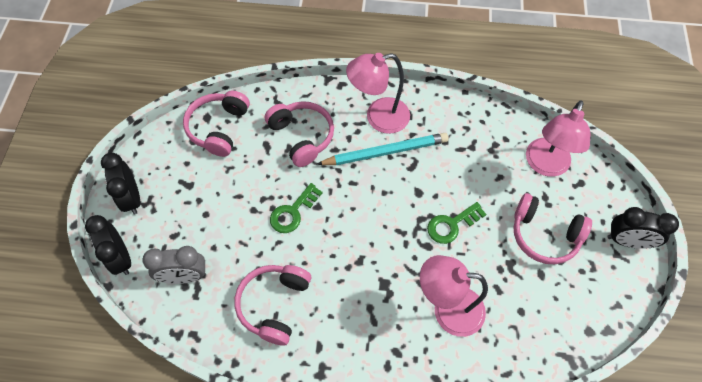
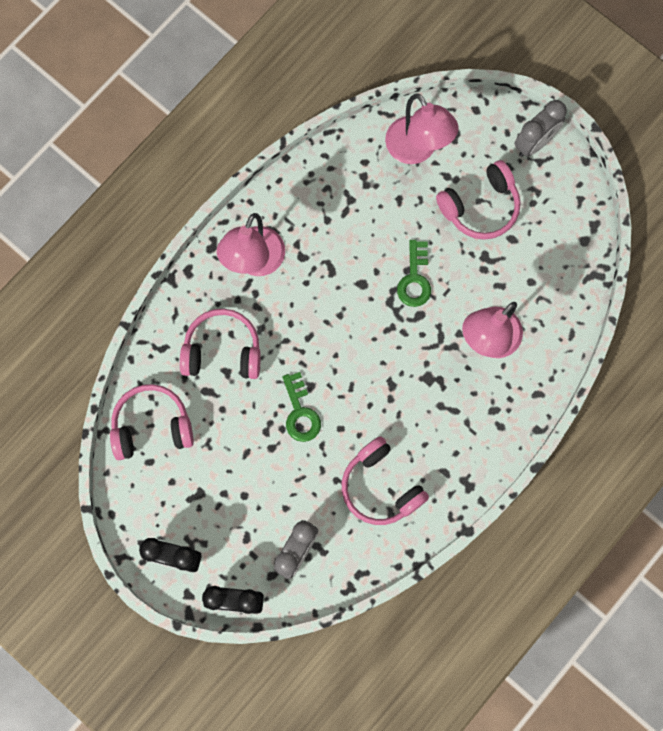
camera: 55 degrees left, 15 degrees up
(218, 128) = (152, 426): pink headphones -> pink headphones turned 120 degrees clockwise
(385, 152) = (298, 283): turquoise pencil -> none
(627, 241) = (534, 142): black clock -> grey clock

